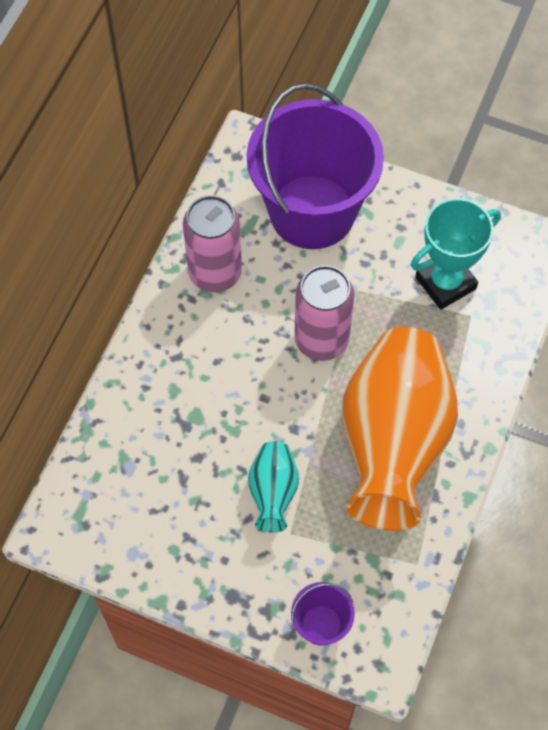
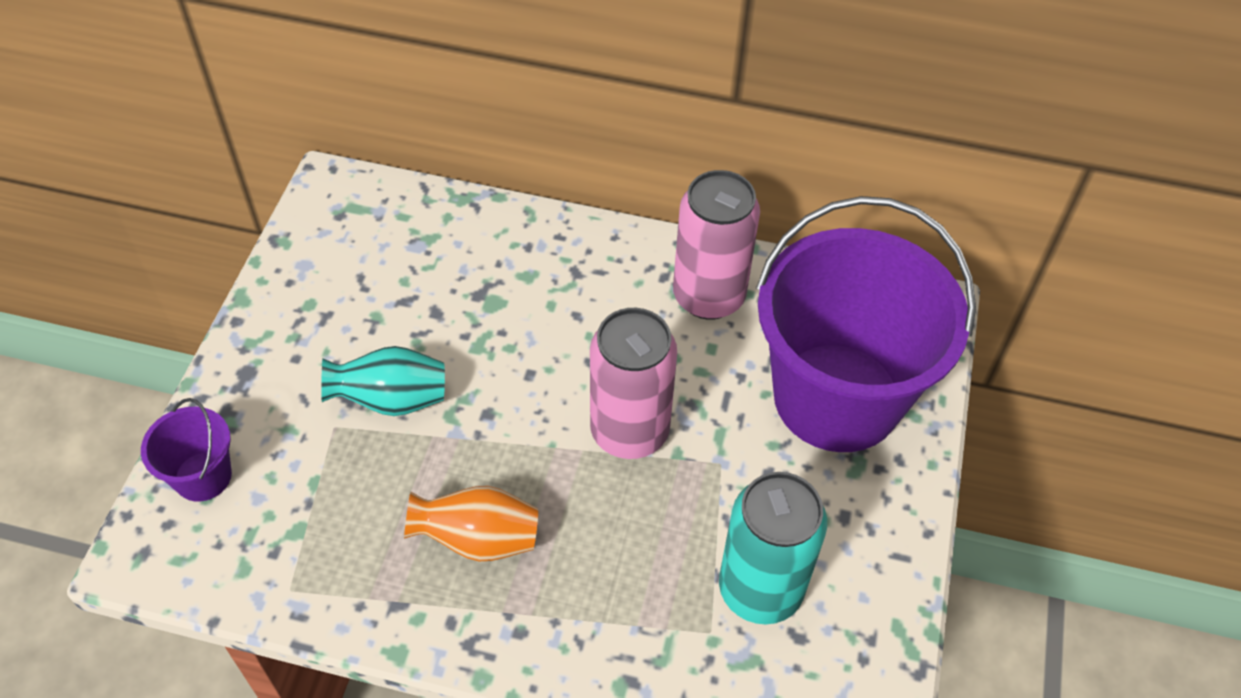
camera: 80 degrees right, 10 degrees down
(393, 442) = (478, 539): orange vase -> orange vase, size x0.44
(445, 283) = (760, 589): turquoise trophy -> turquoise can

